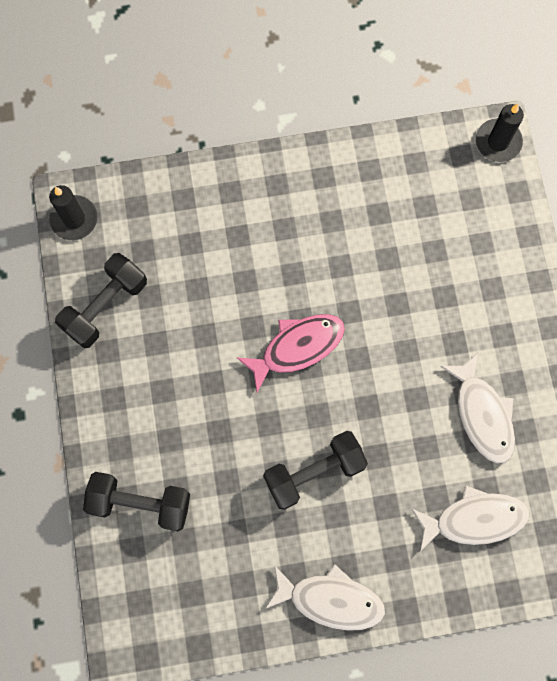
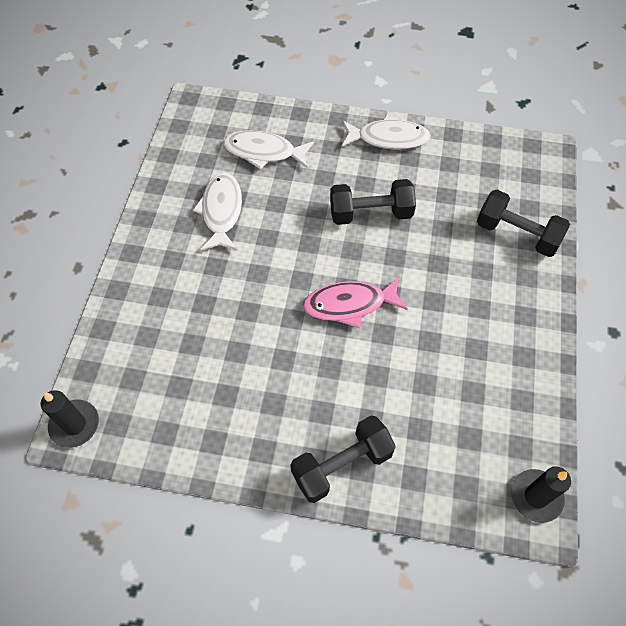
camera: 160 degrees left, 15 degrees down
(105, 306) = (518, 396): black dumbbell -> black dumbbell (342, 465)
(330, 600) = (388, 138): white fish -> white fish turned 150 degrees clockwise

